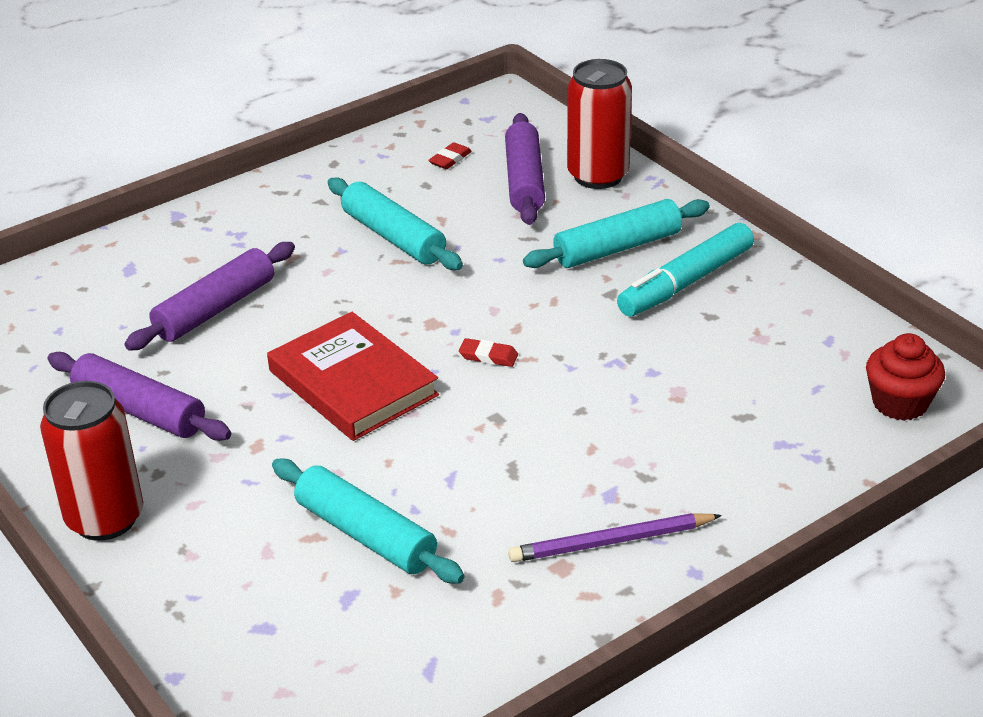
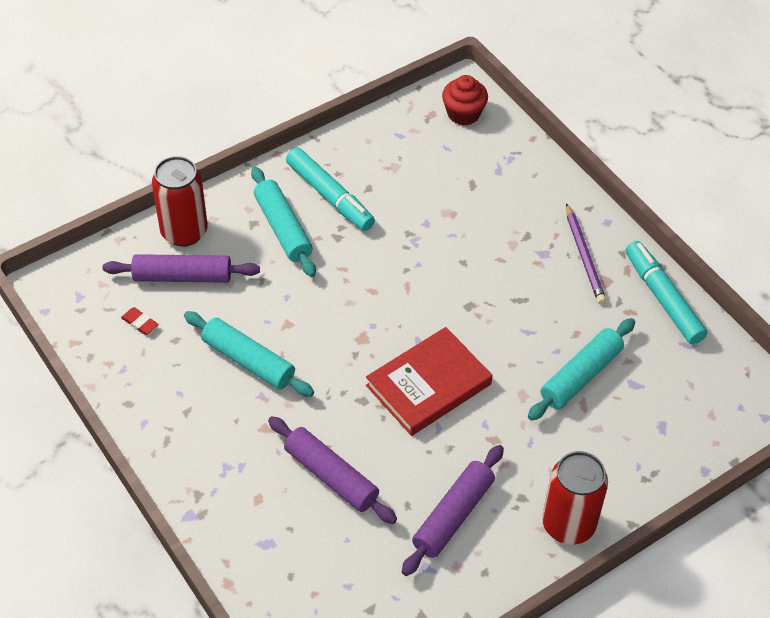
camera: 90 degrees left, 15 degrees up
(393, 237) = (248, 361): turquoise rolling pin -> turquoise rolling pin turned 75 degrees clockwise
(488, 356) = (403, 307): red eraser -> none
(529, 639) = (663, 298): none -> turquoise marker

